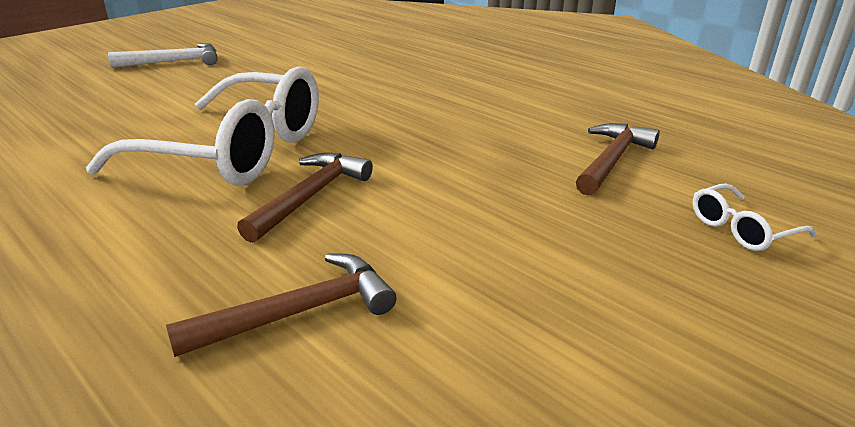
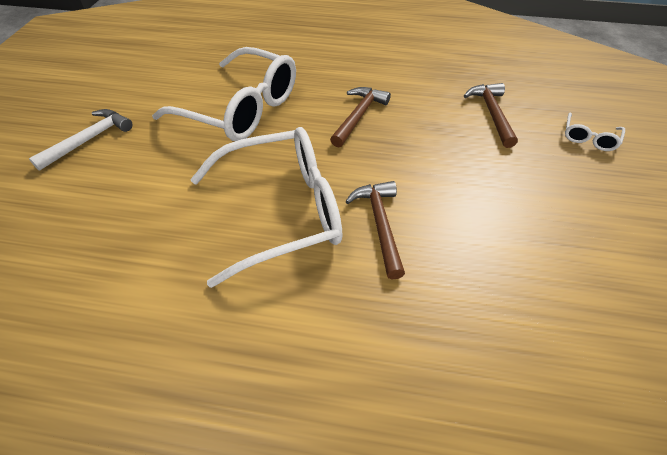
camera: 35 degrees left, 20 degrees up
(299, 312) = (482, 308): brown hammer -> brown hammer (358, 116)
(324, 78) = (241, 109): none -> white glasses

